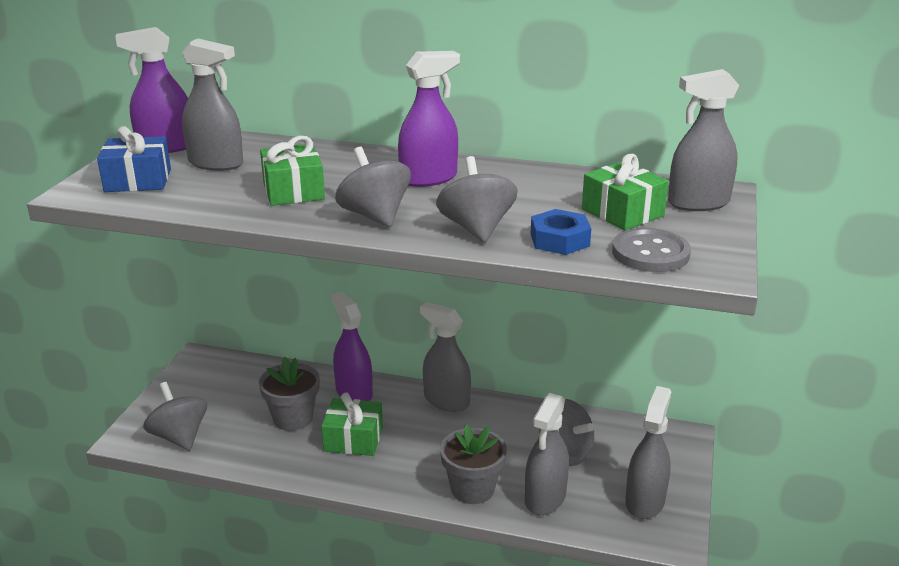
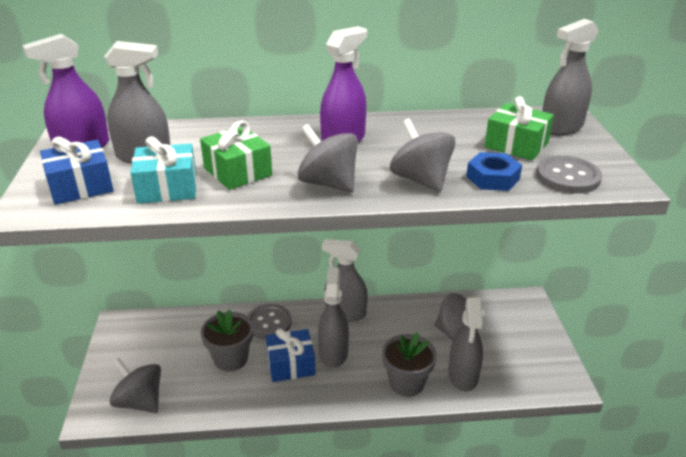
camera: 20 degrees left, 5 degrees up
(214, 194) = (167, 188): none -> turquoise gift
(353, 439) = (291, 364): green gift -> blue gift
(354, 392) = (269, 323): purple spray bottle -> grey button
(645, 501) = (532, 358): grey spray bottle -> grey spray bottle (333, 353)

